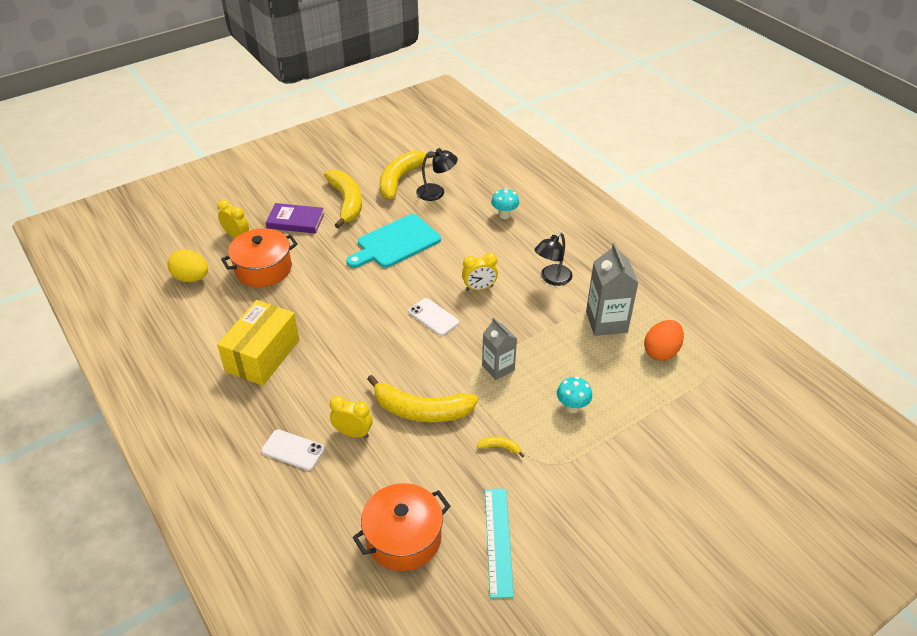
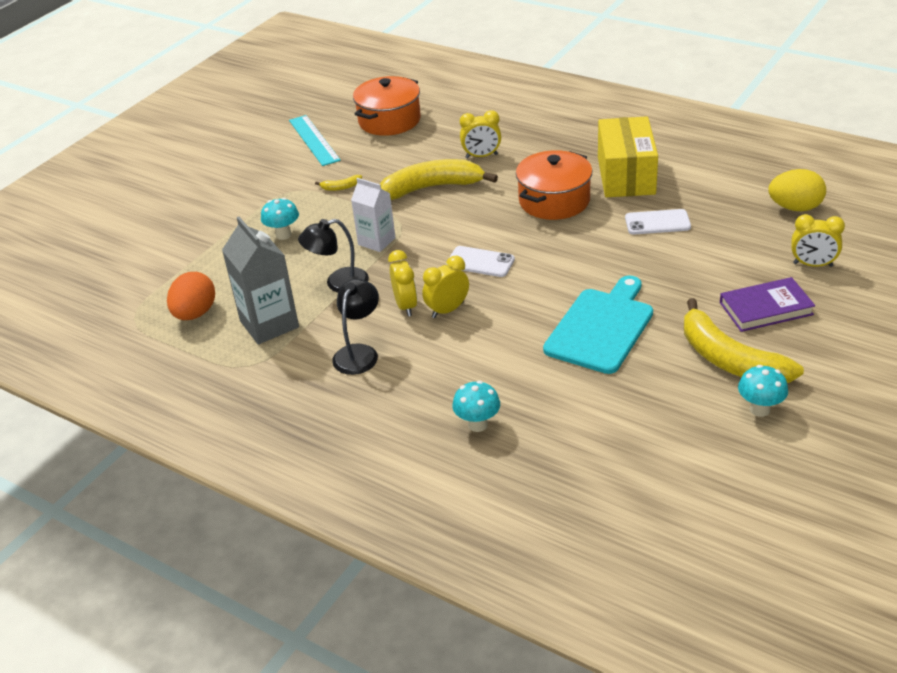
camera: 160 degrees right, 5 degrees down
(263, 269) = (728, 242): orange pot -> orange pot (554, 201)
(293, 450) = (523, 132): white phone -> white phone (657, 222)
(359, 177) = (759, 409): none -> turquoise mushroom
(400, 179) = (691, 430): yellow banana -> none
(436, 193) = (612, 426): black lamp -> black lamp (338, 283)
(498, 367) = (376, 241): grey carton -> white carton
(505, 301) = (406, 306): none -> yellow clock

